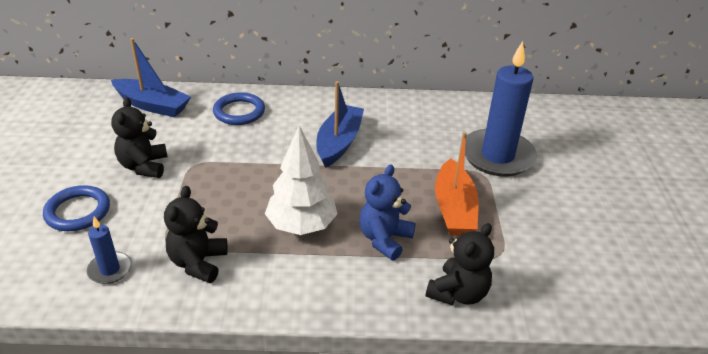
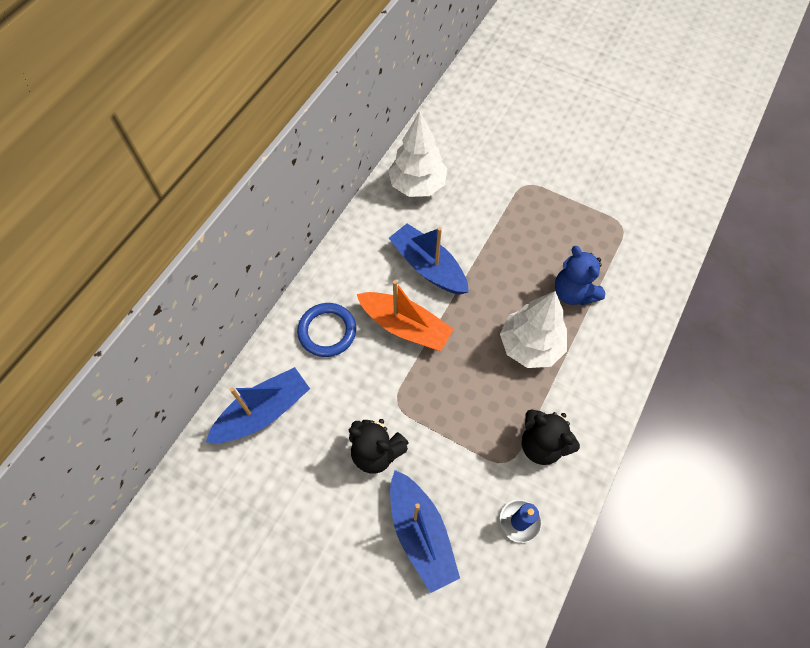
camera: 60 degrees left, 25 degrees up
(78, 211) = (421, 533): blue ring -> blue boat
(417, 113) = (417, 185): none -> white tree
(454, 208) = (559, 227): orange boat -> orange boat (405, 326)
(458, 293) = (649, 274): black teddy bear -> none
(497, 156) = (509, 161): blue candle -> none

